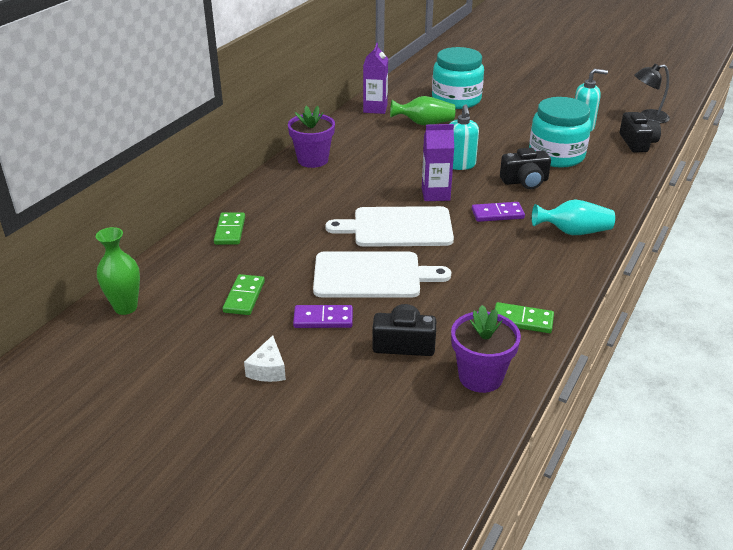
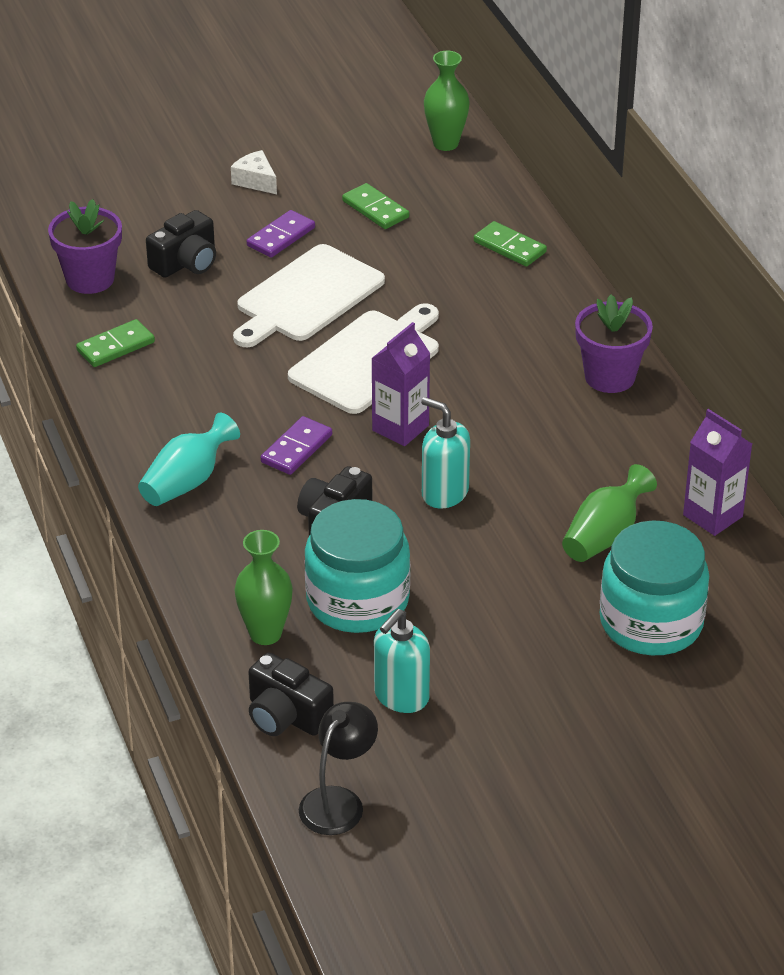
camera: 130 degrees right, 5 degrees up
(612, 166) = (265, 634): none -> green vase

